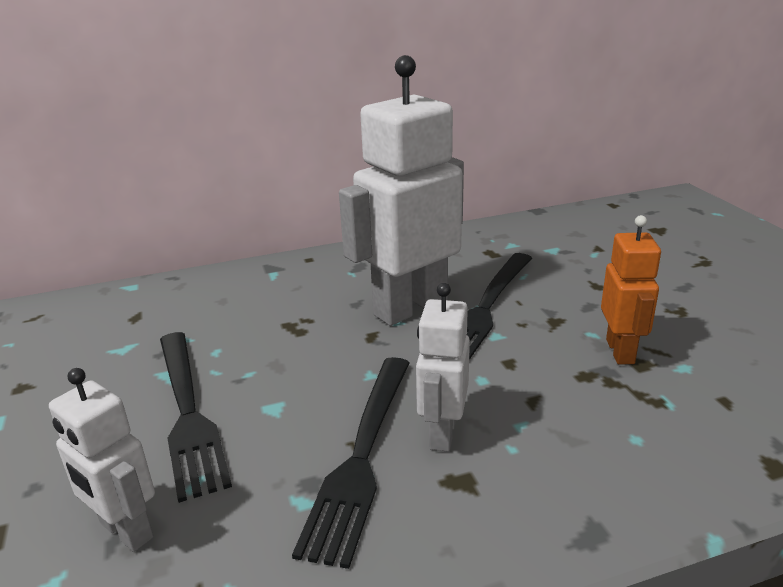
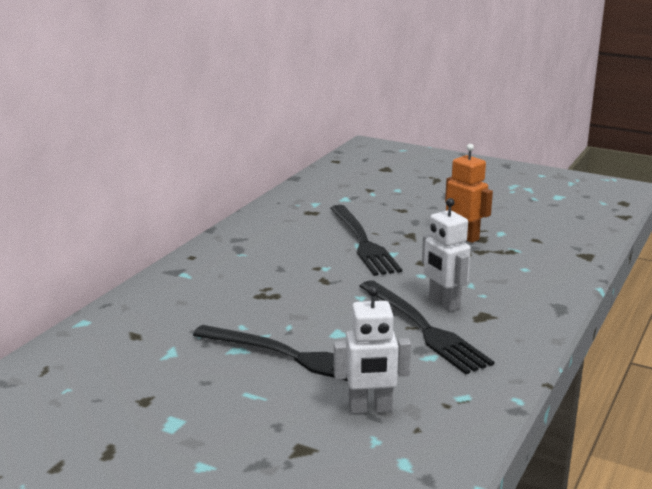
camera: 45 degrees left, 5 degrees down
(410, 308) = (319, 258): white robot -> none

